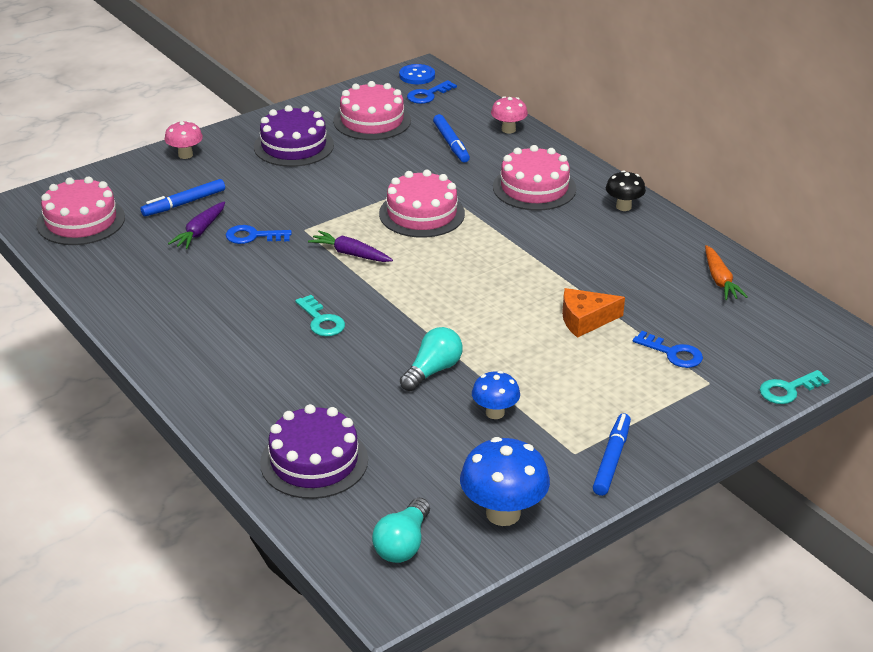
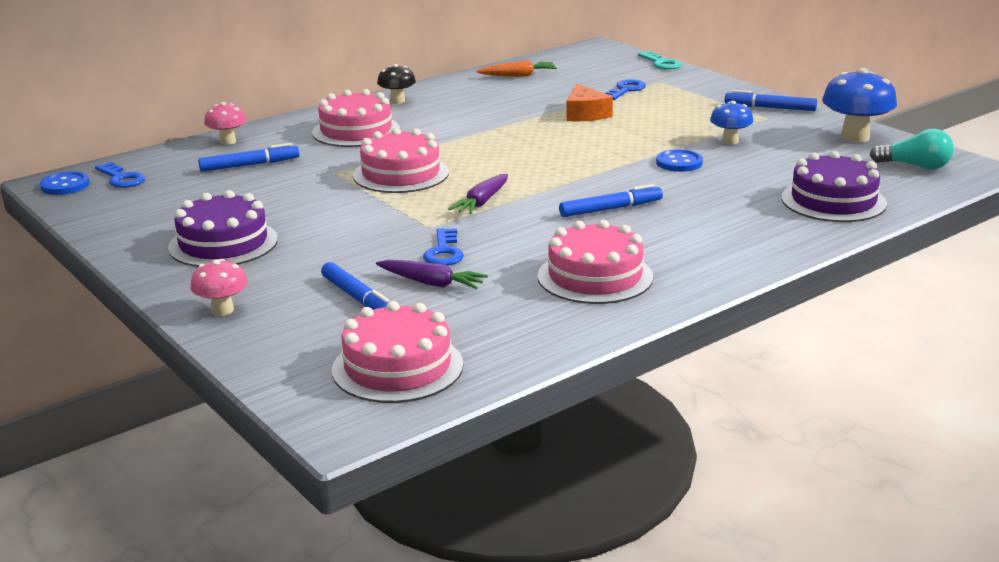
camera: 90 degrees left, 10 degrees down
(321, 320) = (610, 209): turquoise key -> blue marker
(372, 120) = (174, 204): pink cake -> pink cake (595, 277)
(433, 371) = (679, 163): turquoise light bulb -> blue button

